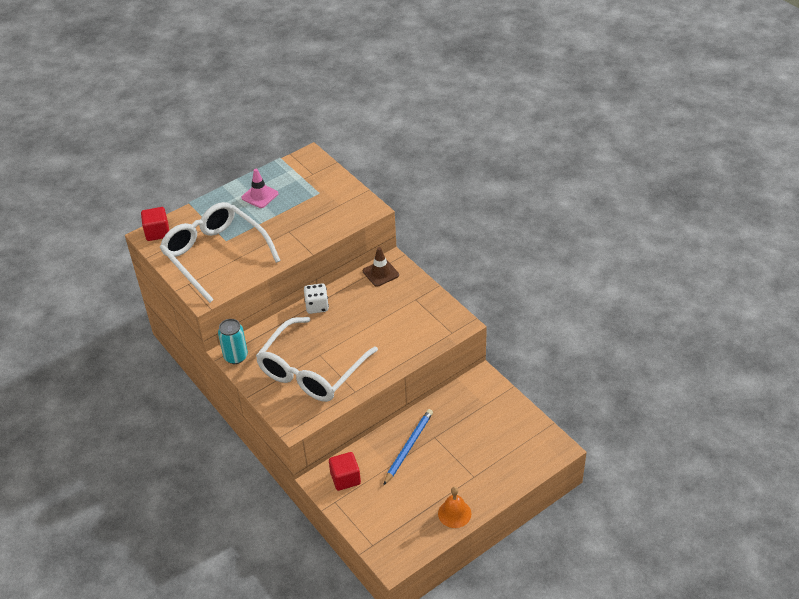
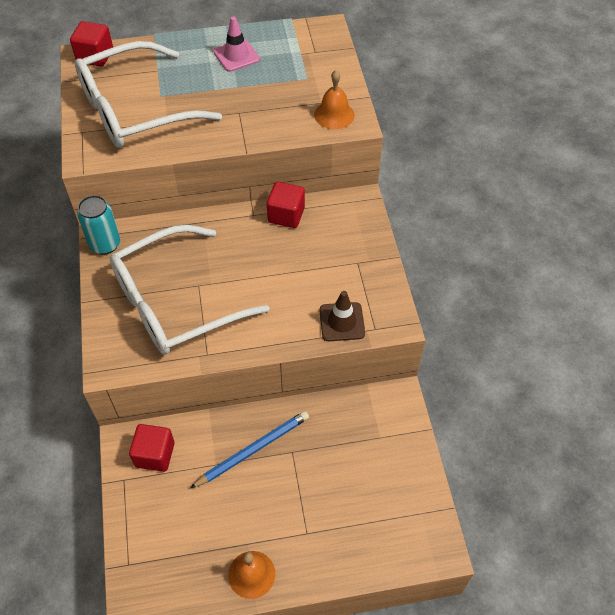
camera: 25 degrees right, 10 degrees up
(215, 255) = (136, 109): white glasses -> white glasses turned 105 degrees counterclockwise
(317, 306) = (236, 221): white dice -> none
(348, 289) = (286, 215): none -> red cube
(354, 209) = (334, 115): none -> orange bell
(380, 273) = (337, 210): brown traffic cone -> brown traffic cone (342, 322)

